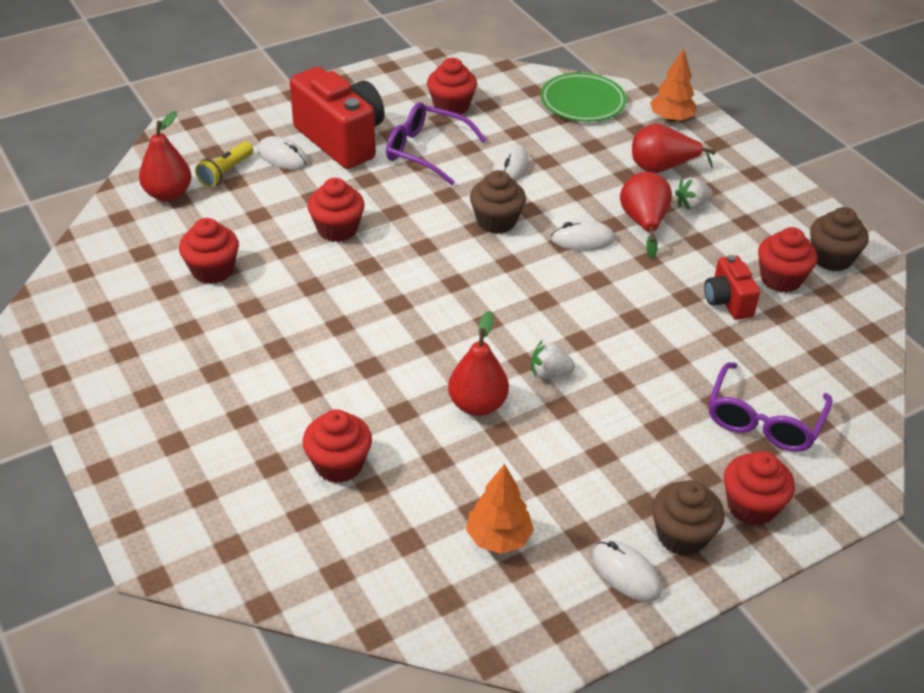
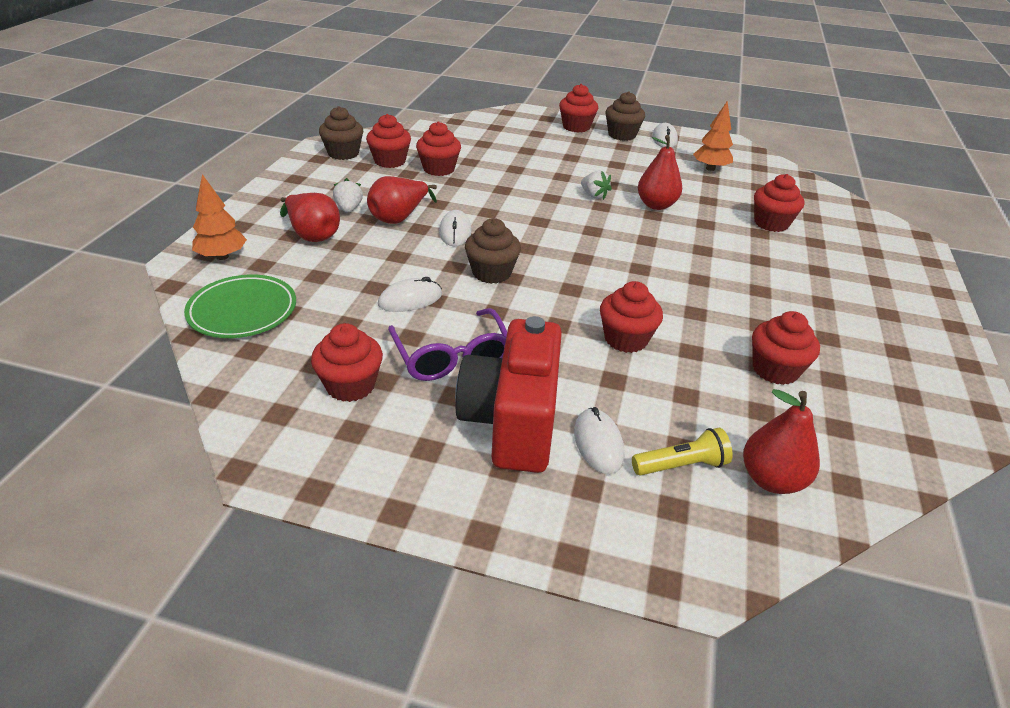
camera: 135 degrees left, 5 degrees down
(582, 239) = (455, 232): white mouse -> white mouse turned 45 degrees clockwise
(691, 205) = (349, 209): white strawberry -> white strawberry turned 120 degrees counterclockwise
(727, 301) = (439, 169): red camera -> red cupcake
(764, 419) = (517, 137): purple glasses -> none

